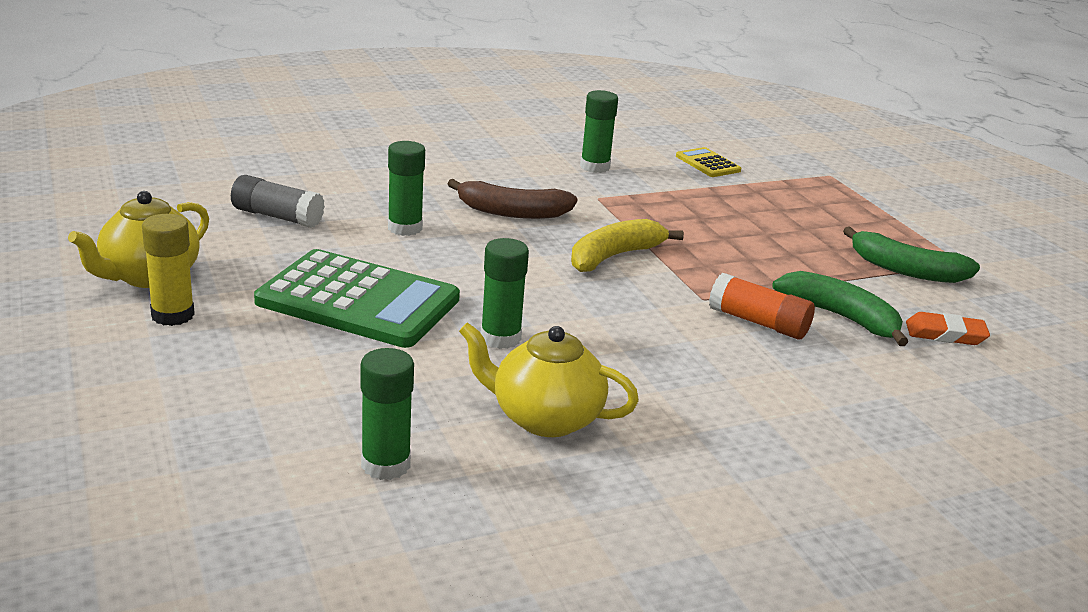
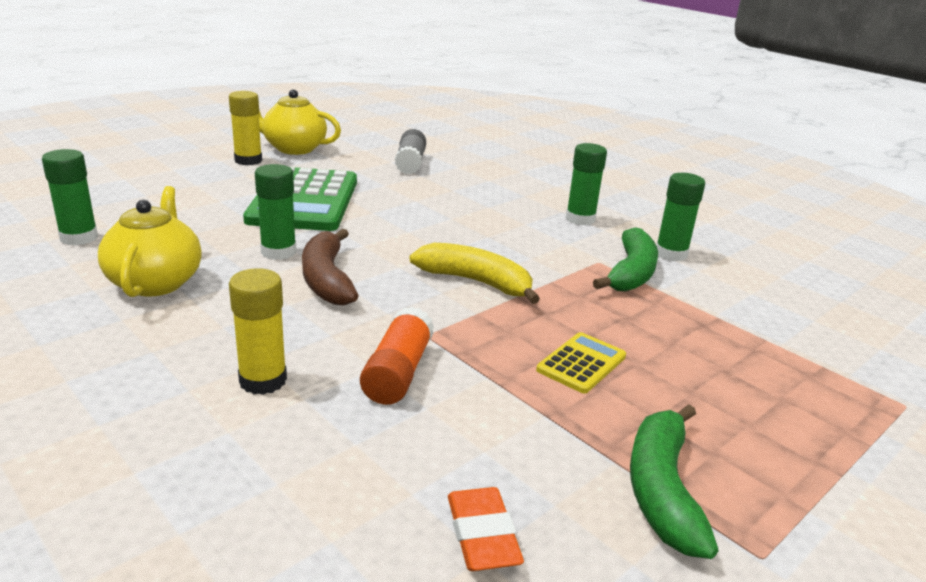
camera: 70 degrees right, 0 degrees up
(405, 228) = (437, 199): green glue stick -> green glue stick (580, 219)
(512, 212) = (515, 230): brown banana -> brown banana (327, 279)
(708, 163) = (786, 312): yellow calculator -> yellow calculator (581, 363)
(759, 382) = (263, 380): none -> yellow glue stick
(840, 317) = (458, 432): green banana -> green banana (631, 273)

